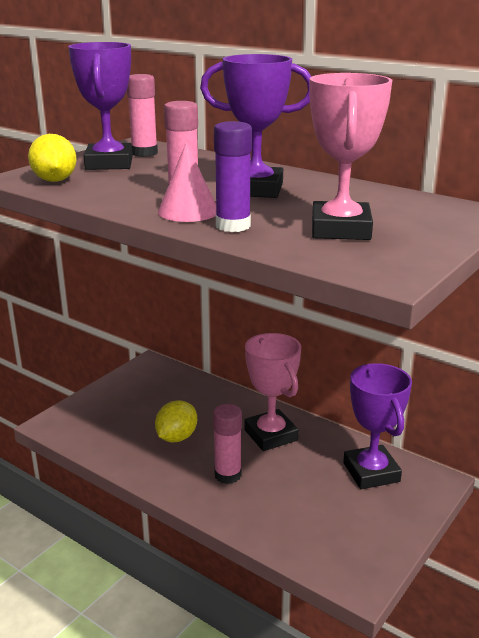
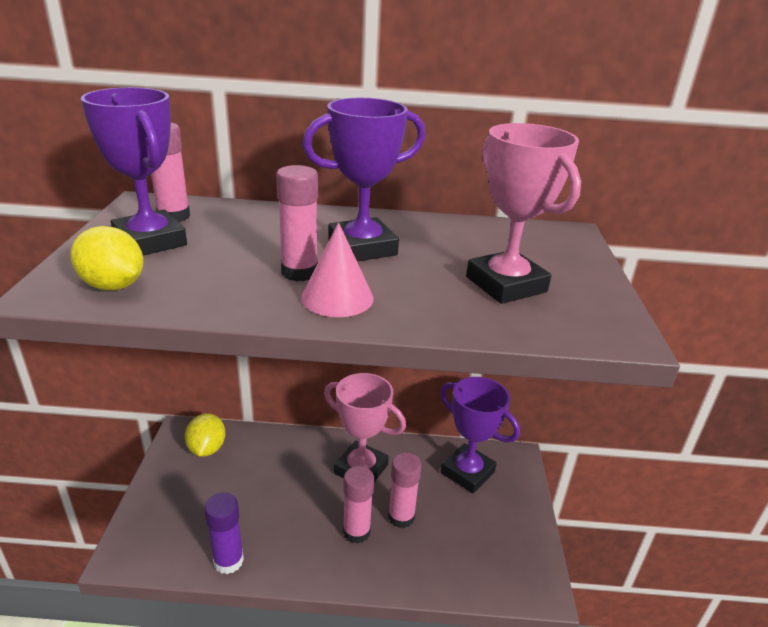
camera: 35 degrees left, 5 degrees up
(176, 437) = (276, 510): yellow lemon -> yellow lemon (207, 448)
(233, 226) = (409, 307): purple glue stick -> purple glue stick (228, 561)
(275, 480) = (401, 517): none -> pink glue stick

